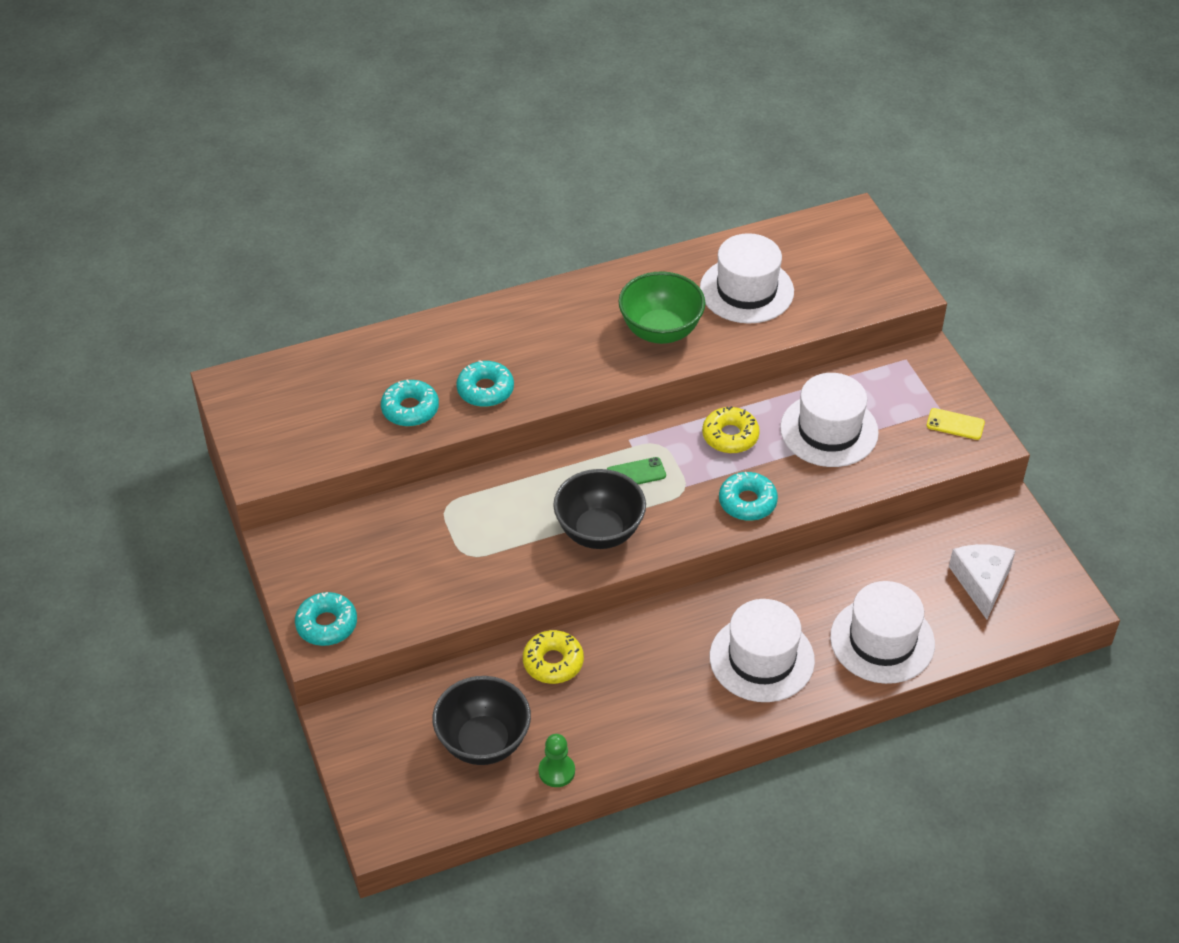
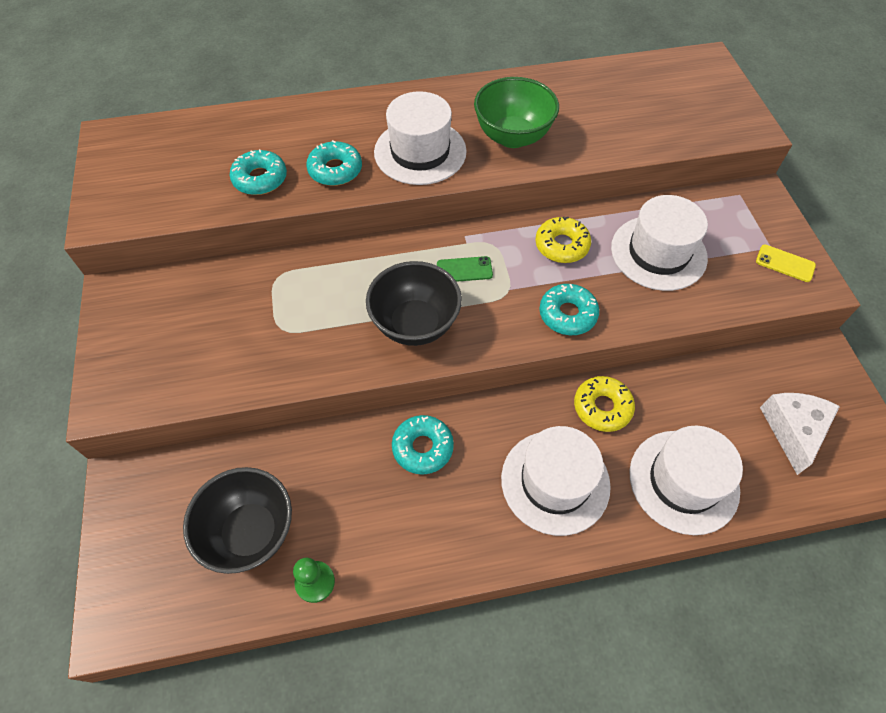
camera: 10 degrees right, 10 degrees up
(327, 624) = (122, 383): turquoise donut -> turquoise donut (423, 448)
(553, 662) = (345, 451): yellow donut -> yellow donut (602, 407)
(746, 290) = (600, 110): white hat -> white hat (420, 152)

